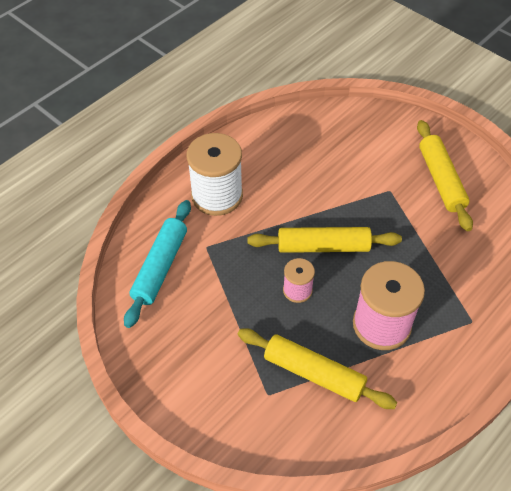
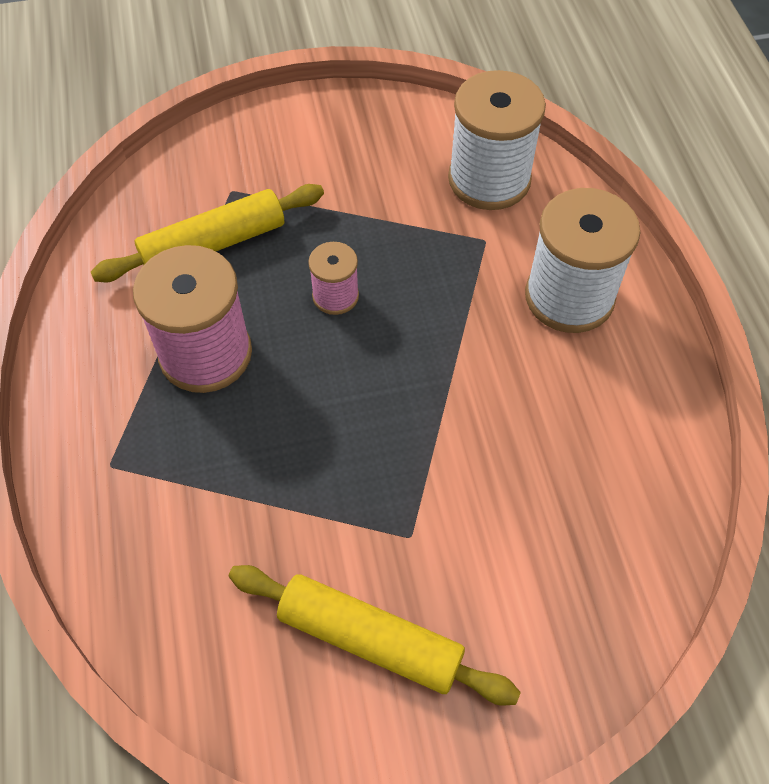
camera: 125 degrees right, 5 degrees up
(160, 267) = (489, 179): turquoise rolling pin -> white spool
(323, 246) = (378, 369): yellow rolling pin -> none

